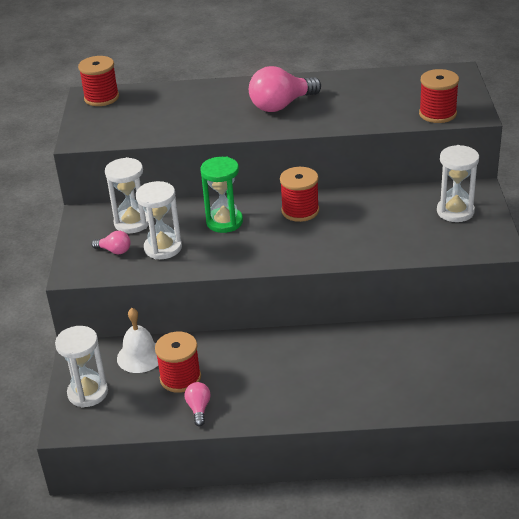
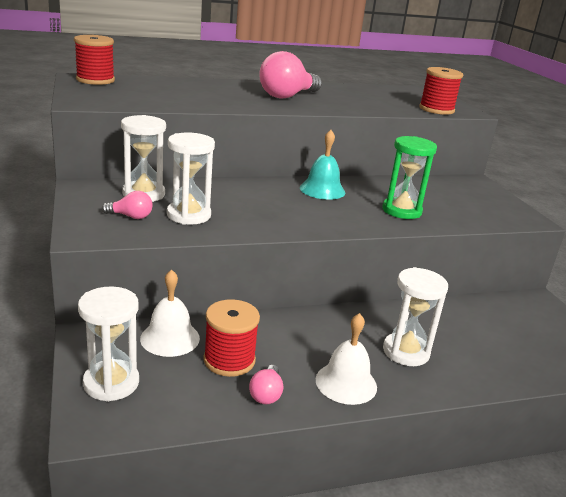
camera: 20 degrees left, 10 degrees down
(199, 409) = (266, 394): pink light bulb -> pink light bulb turned 150 degrees counterclockwise
(224, 222) = (248, 196): green hourglass -> green hourglass (401, 211)
(266, 403) = (346, 383): none -> white bell
(300, 211) = (322, 190): red spool -> turquoise bell
(455, 211) = (469, 194): white hourglass -> white hourglass (406, 352)

